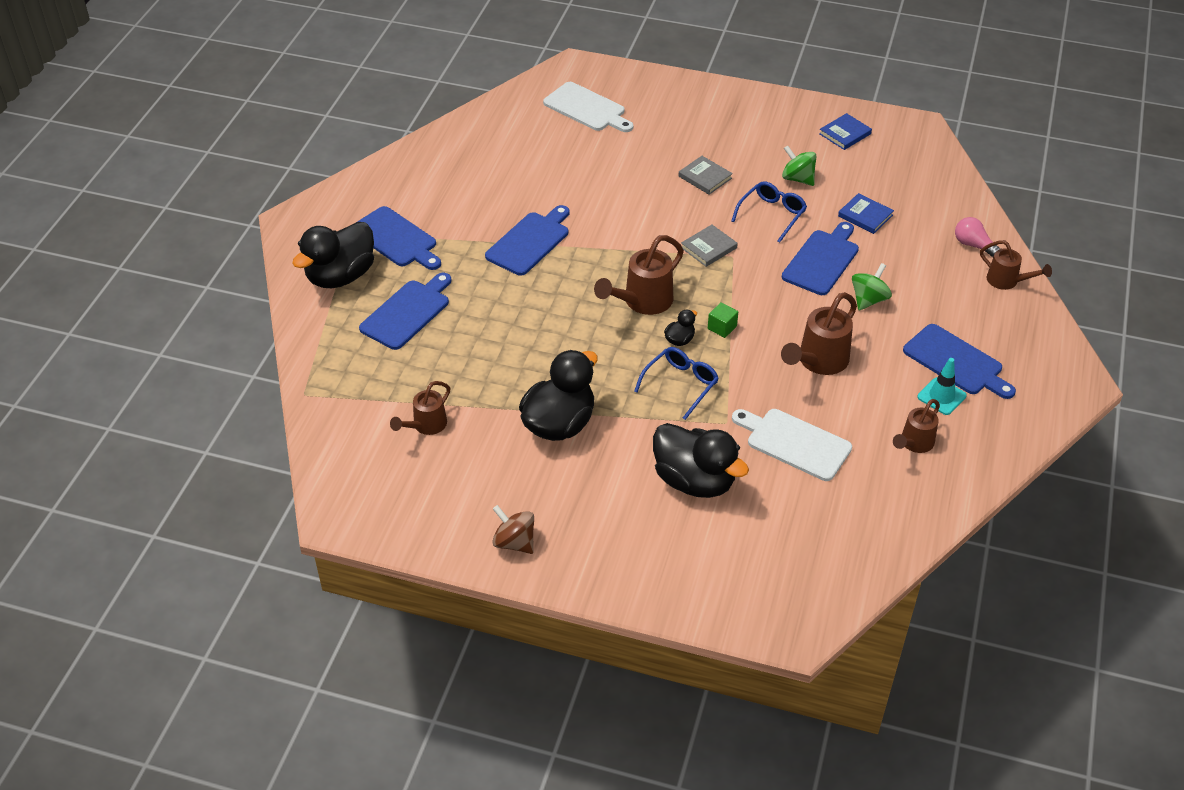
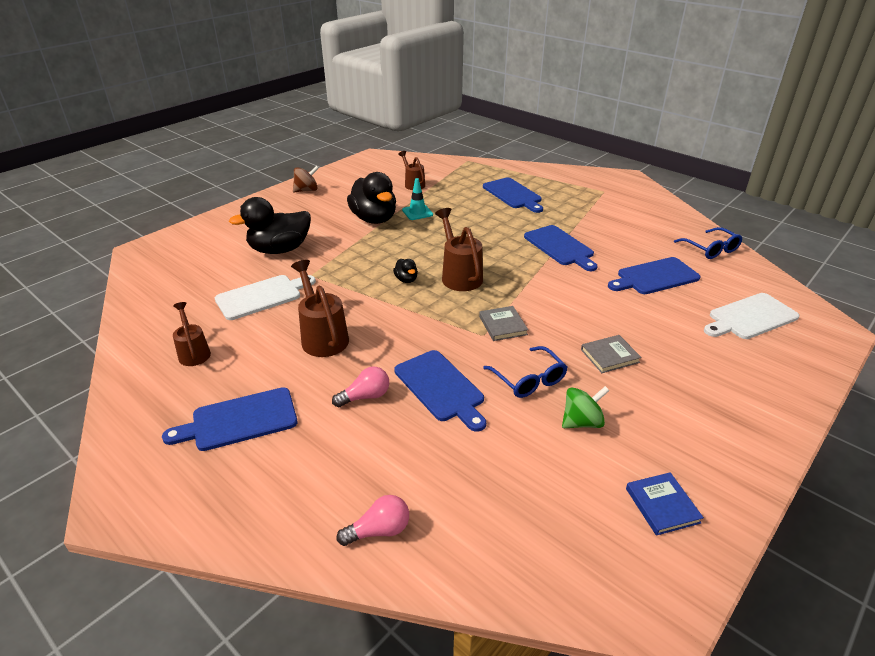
camera: 115 degrees right, 10 degrees down
(341, 276) = (562, 182): black duck -> none
(396, 239) = (590, 203): blue cutting board -> blue cutting board (655, 277)
(680, 385) = (363, 267): blue glasses -> blue glasses (710, 249)
(722, 327) = (402, 302): green cube -> none
(865, 216) = (490, 451): blue book -> none
(868, 300) = (365, 396): green spinning top -> pink light bulb
(941, 396) = (216, 390): turquoise traffic cone -> turquoise traffic cone (417, 212)
(1007, 281) = (299, 529): brown watering can -> none

